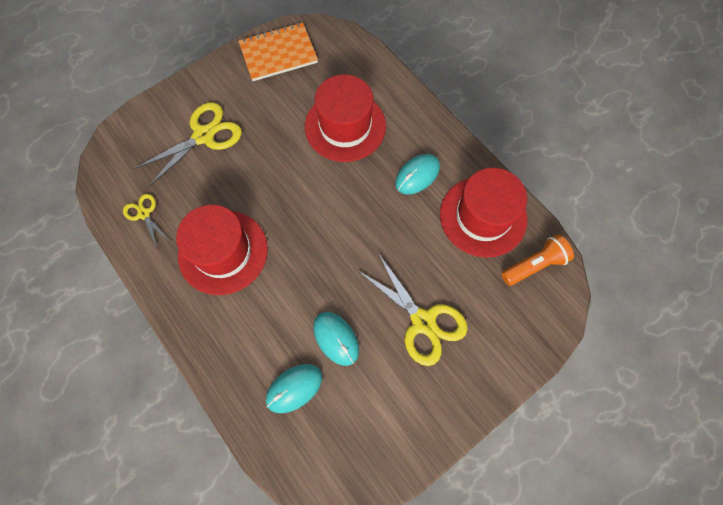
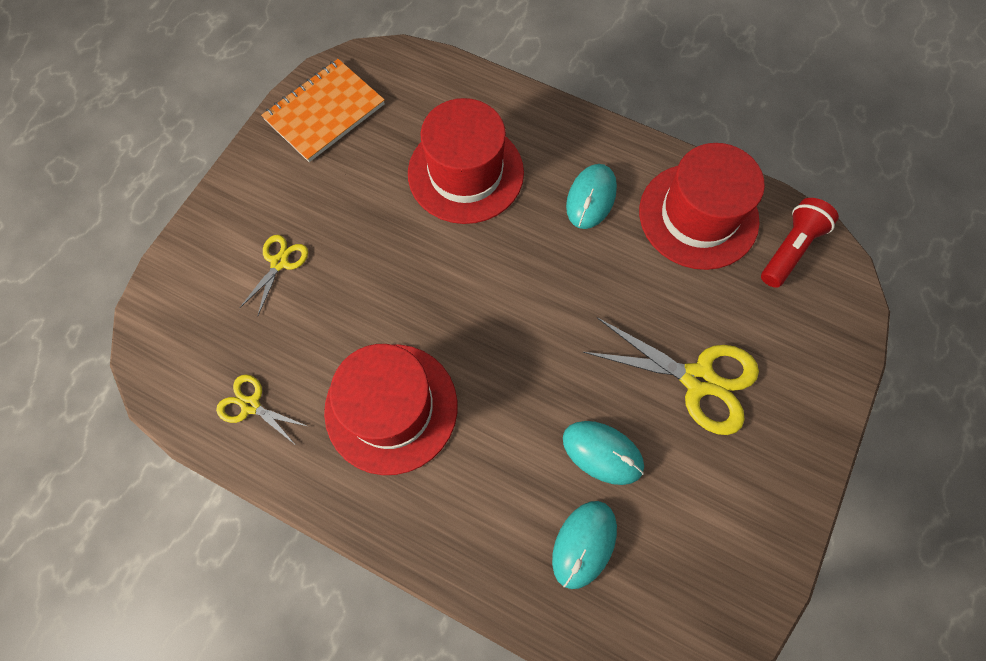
camera: 25 degrees left, 0 degrees up
(203, 136) = (279, 262): yellow scissors -> yellow scissors, size x0.54
(534, 265) = (789, 249): orange flashlight -> red flashlight

